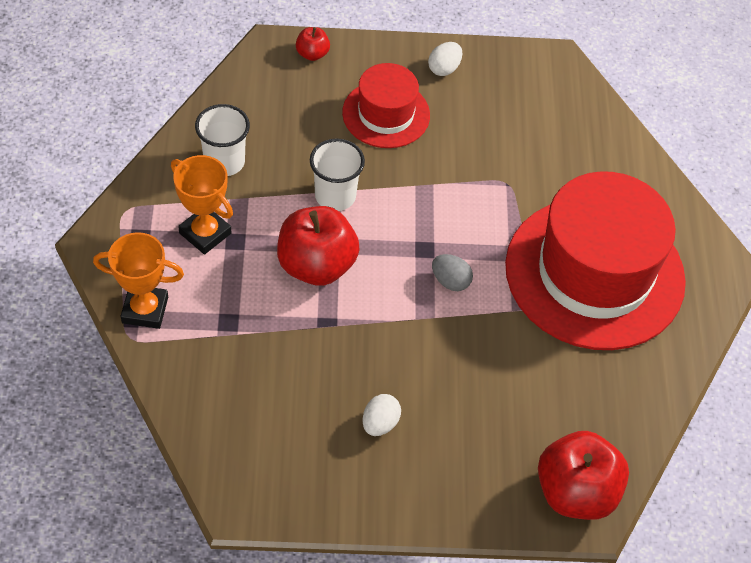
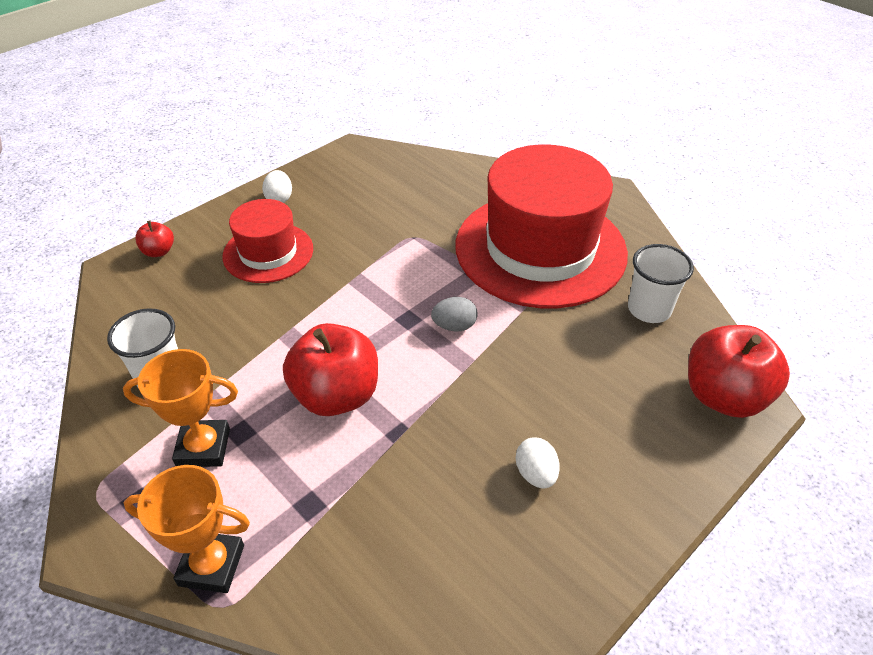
camera: 40 degrees left, 10 degrees down
(145, 310) = (211, 565): orange trophy -> orange trophy turned 45 degrees clockwise
(335, 196) = (292, 334): white cup -> white cup (649, 309)

